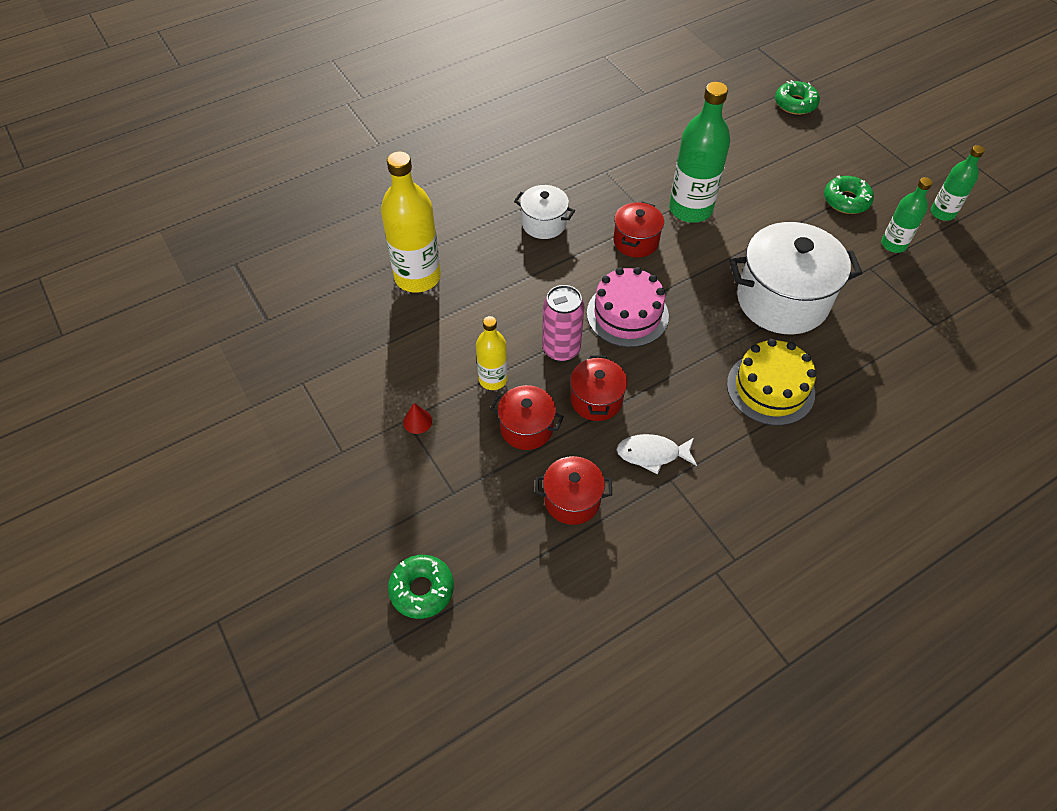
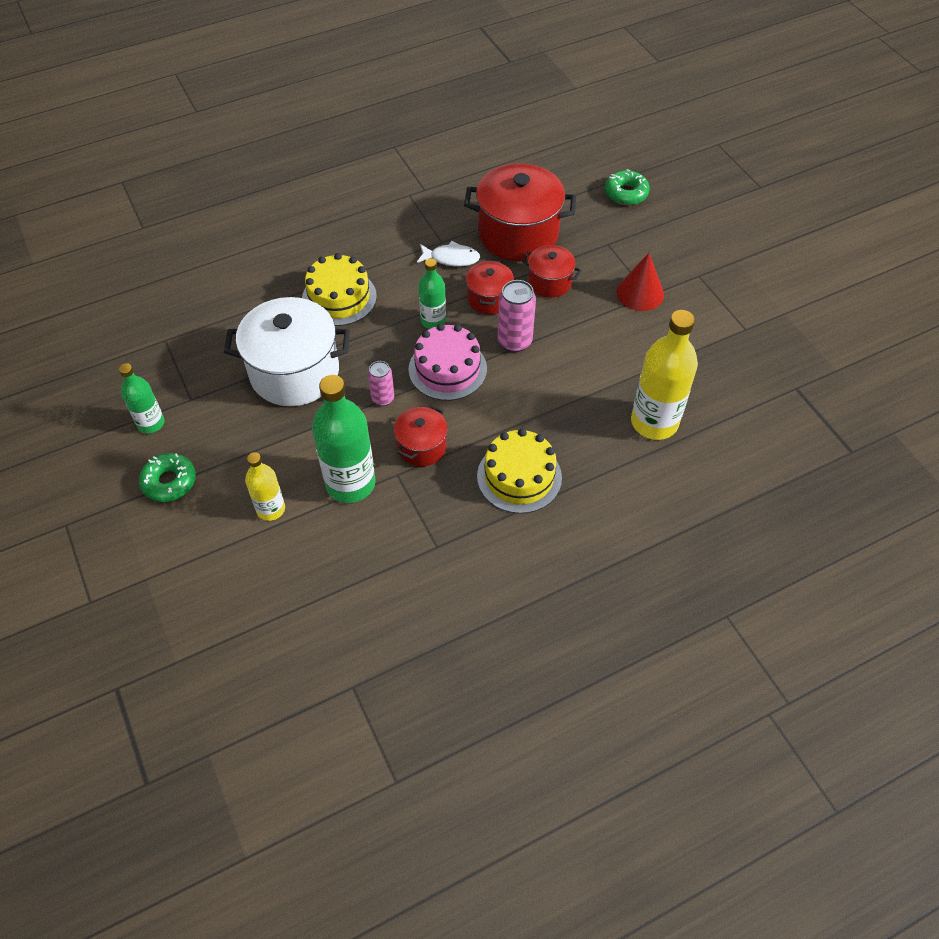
camera: 175 degrees left, 0 degrees up
(417, 421) = (640, 293): red cone -> red cone, size x1.96
(493, 379) = (577, 320): yellow bottle -> yellow bottle (271, 509)
(544, 223) = (519, 477): white pot -> yellow cake
(572, 500) = (518, 234): red pot -> red pot, size x1.91
(685, 281) = (383, 398): none -> pink can
(795, 104) = (150, 647): green donut -> none
(942, 213) = (73, 457): green bottle -> green bottle (433, 321)

